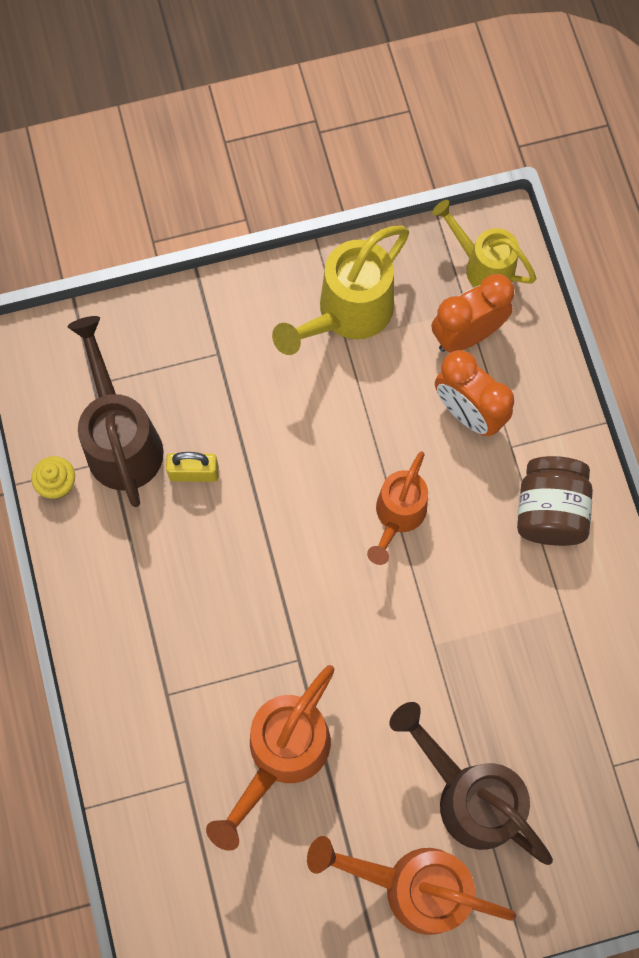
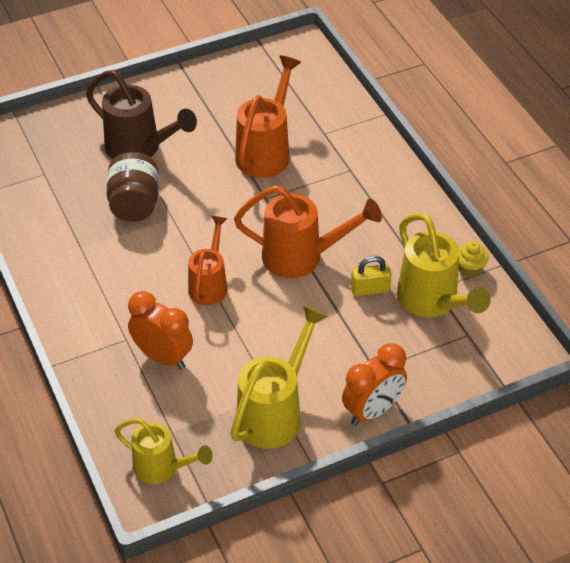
camera: 170 degrees right, 25 degrees down
(121, 440) = (432, 302): brown watering can -> yellow watering can
(413, 885) = (170, 107): orange watering can -> orange watering can (302, 257)
(467, 335) = (170, 412): orange clock -> orange clock (372, 411)
(549, 511) = (93, 303): brown jar -> brown jar (134, 204)

